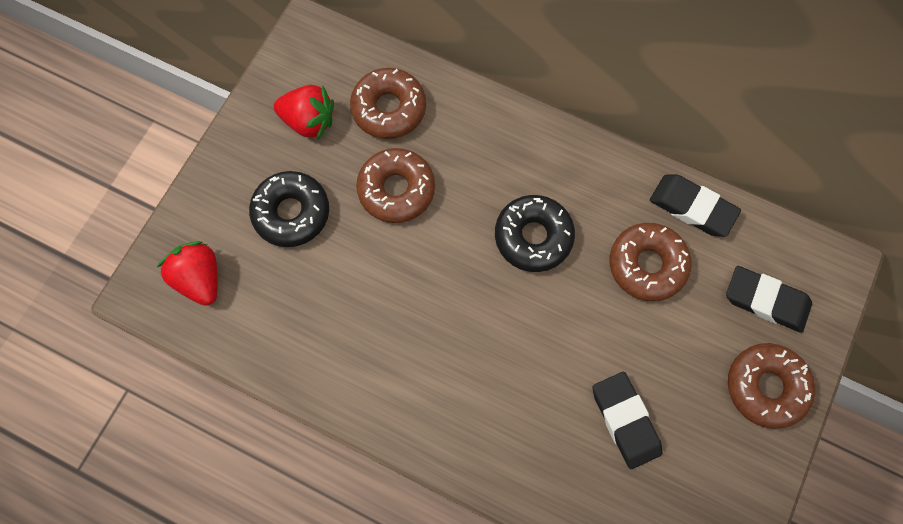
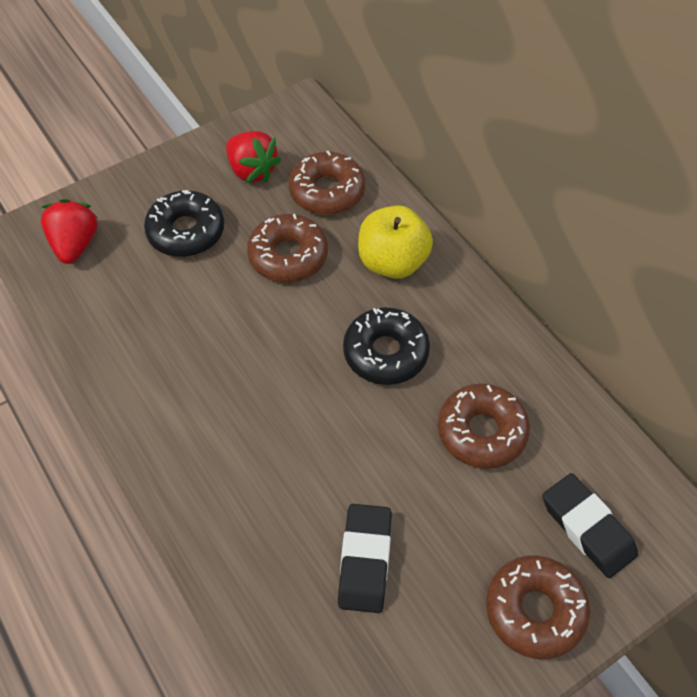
camera: 30 degrees right, 15 degrees down
(487, 149) = (392, 262): none -> yellow apple
(692, 208) = (562, 404): black eraser -> none

